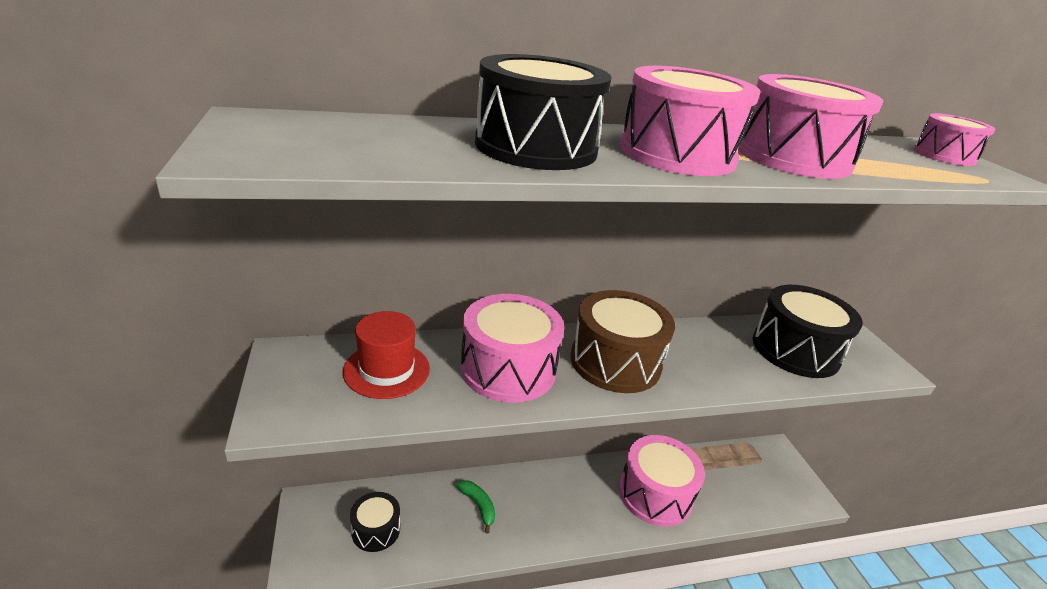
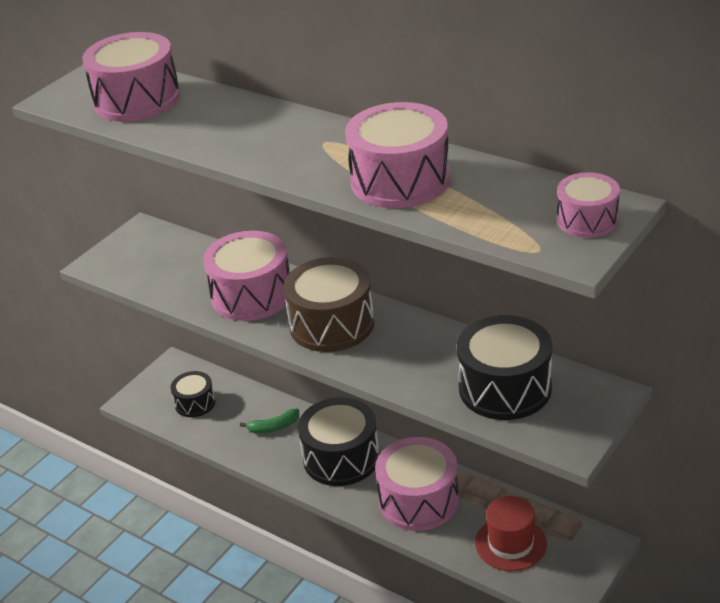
camera: 55 degrees right, 5 degrees up
(386, 370) = (181, 263): red hat -> red hat (510, 543)
(478, 506) = (274, 427): green banana -> green banana turned 60 degrees clockwise
(536, 147) = (219, 125): black drum -> black drum (341, 458)
(677, 154) = (306, 153): pink drum -> pink drum (137, 100)

